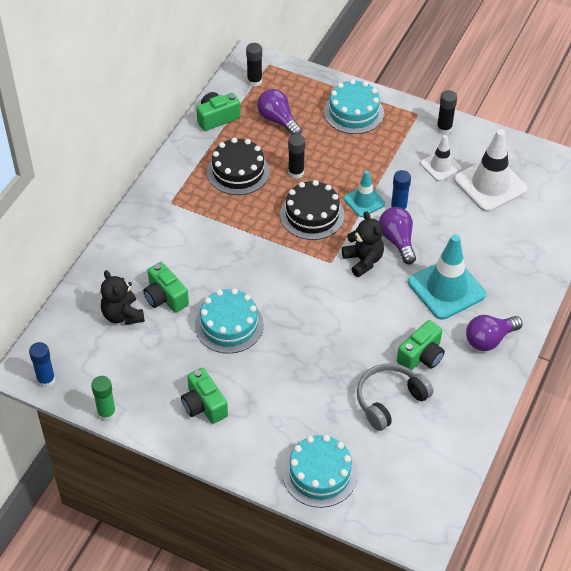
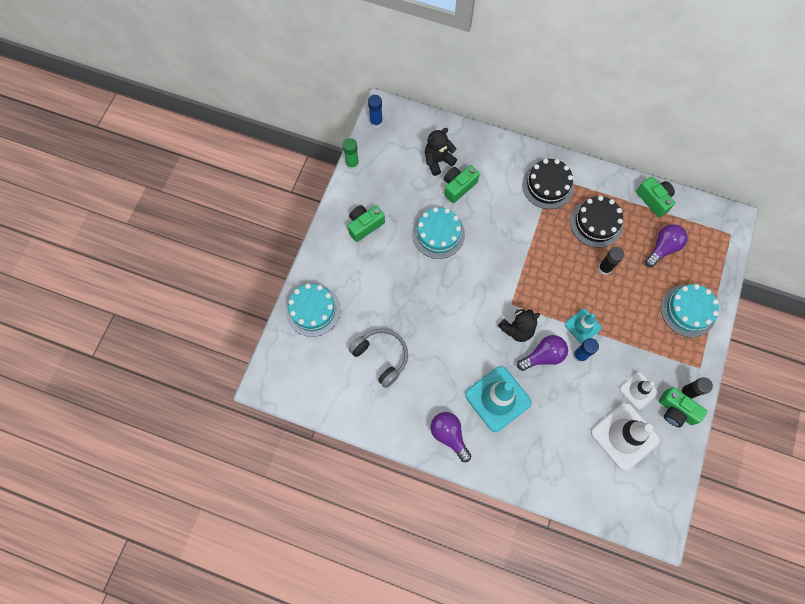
camera: 85 degrees right, 20 degrees up
(254, 81) = (706, 224): black glue stick -> none
(312, 215) = (559, 285): black cake -> black cake (547, 185)
(421, 356) = (426, 380): green camera -> green camera (676, 410)

